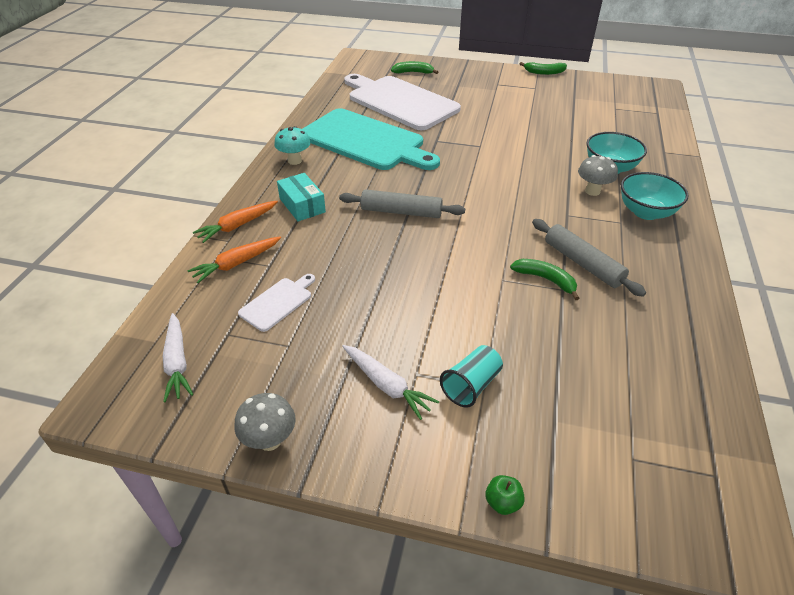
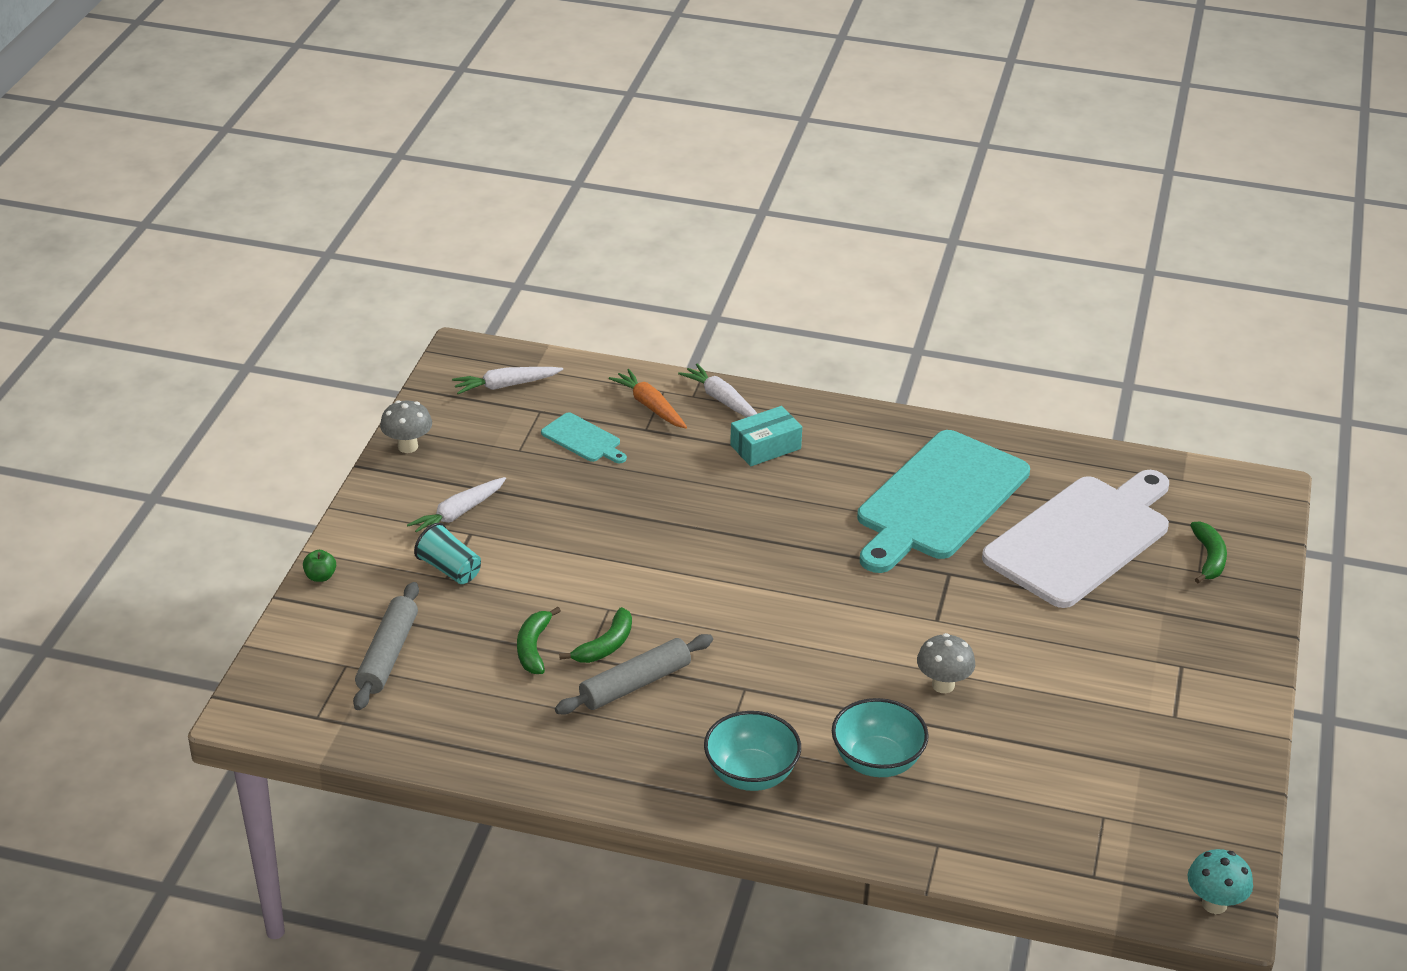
camera: 90 degrees right, 5 degrees down
(238, 226) = (722, 400): orange carrot -> white carrot
(278, 302) = (583, 439): white cutting board -> turquoise cutting board
(294, 161) = (876, 435): turquoise mushroom -> turquoise mushroom (1214, 904)
(401, 212) = (751, 531): grey rolling pin -> grey rolling pin (387, 654)
(544, 72) = (1254, 741): green banana -> green banana (533, 648)
(592, 191) = (807, 727): grey mushroom -> grey mushroom (943, 685)

